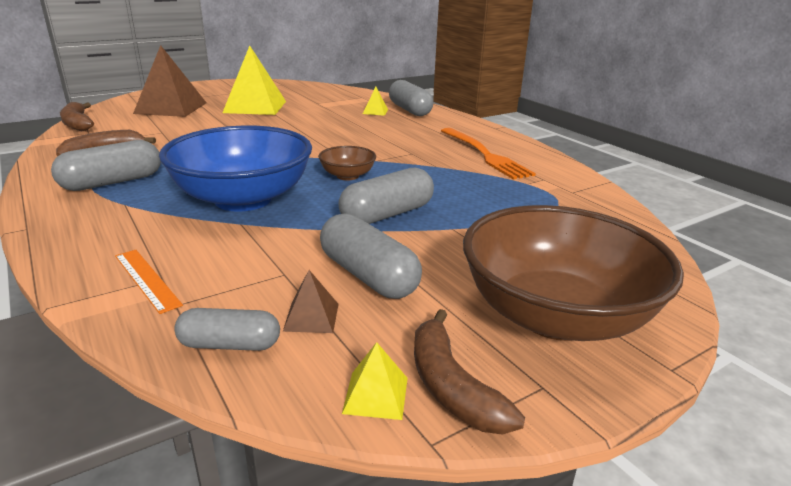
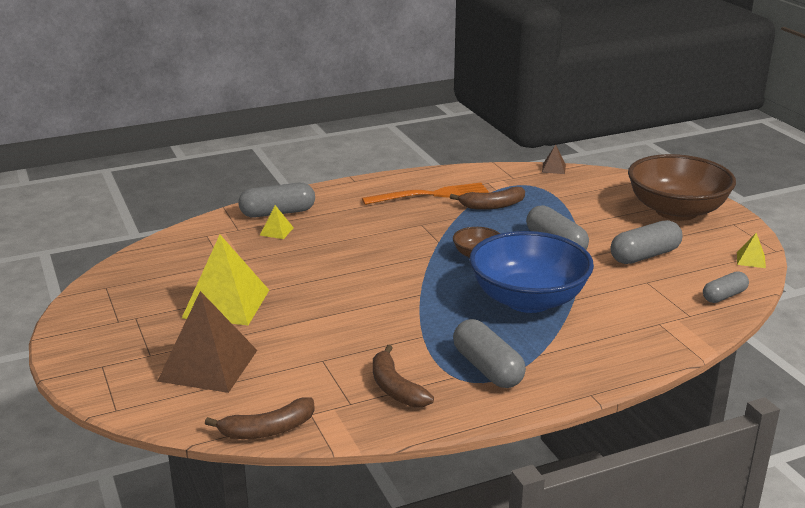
camera: 80 degrees left, 0 degrees up
(146, 279) = (663, 328): orange ruler -> none
(230, 344) = (724, 296): grey capsule -> grey capsule turned 45 degrees clockwise
(311, 317) = (693, 274): brown pyramid -> brown pyramid (553, 168)
(451, 386) = (739, 243): brown banana -> brown banana (492, 205)

